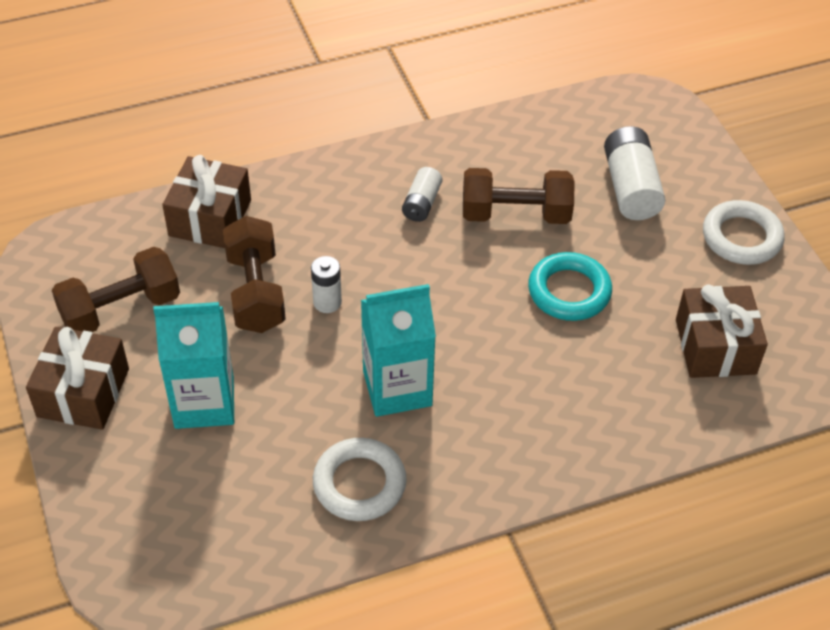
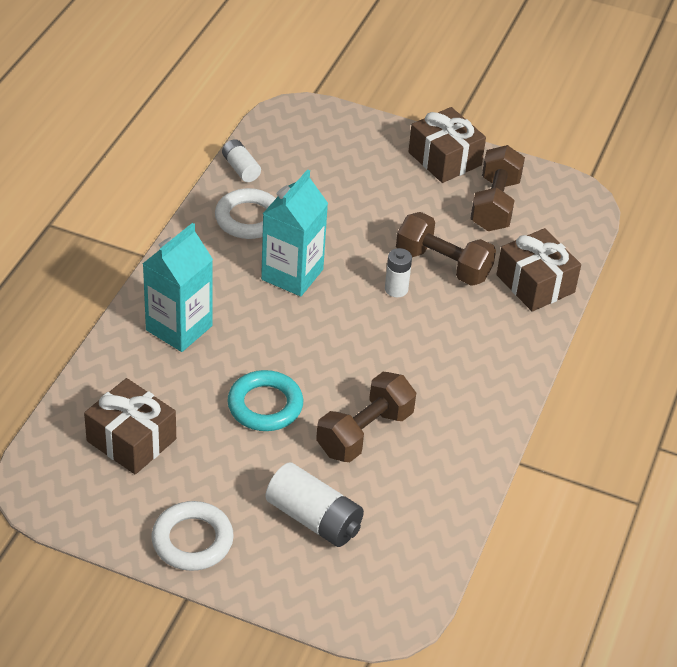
camera: 130 degrees right, 5 degrees down
(204, 403) = (380, 196): turquoise carton -> turquoise carton (179, 328)
(421, 203) = (432, 392): white battery -> white battery (241, 168)

